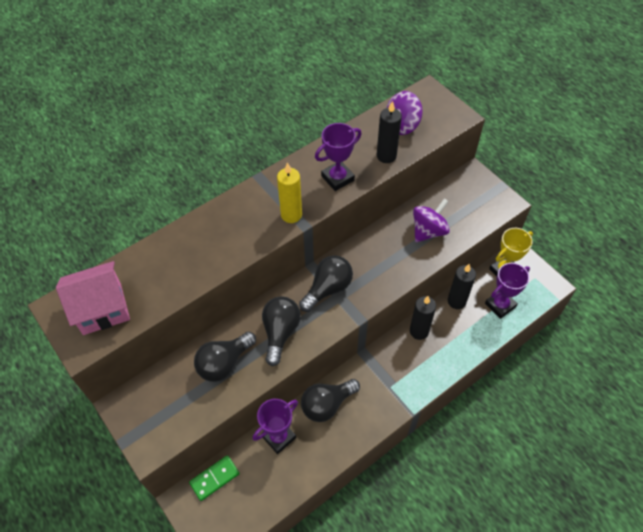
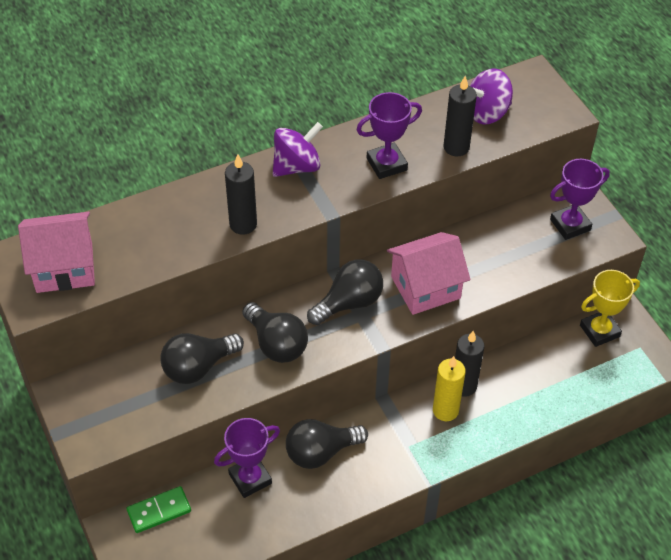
camera: 10 degrees right, 5 degrees down
(280, 332) = (276, 344): black light bulb -> black light bulb turned 120 degrees clockwise
(291, 215) = (317, 198): yellow candle -> yellow candle (445, 410)
(381, 266) = (425, 287): none -> pink house
(428, 231) = (498, 255): purple spinning top -> purple spinning top (297, 166)
(456, 301) = (524, 358): black candle -> black candle (243, 224)
(500, 305) = (582, 373): purple trophy -> purple trophy (570, 225)

